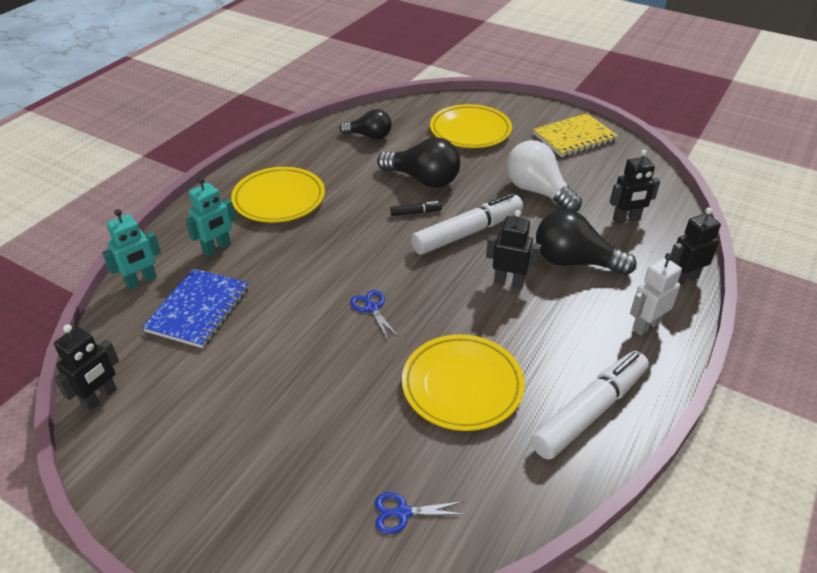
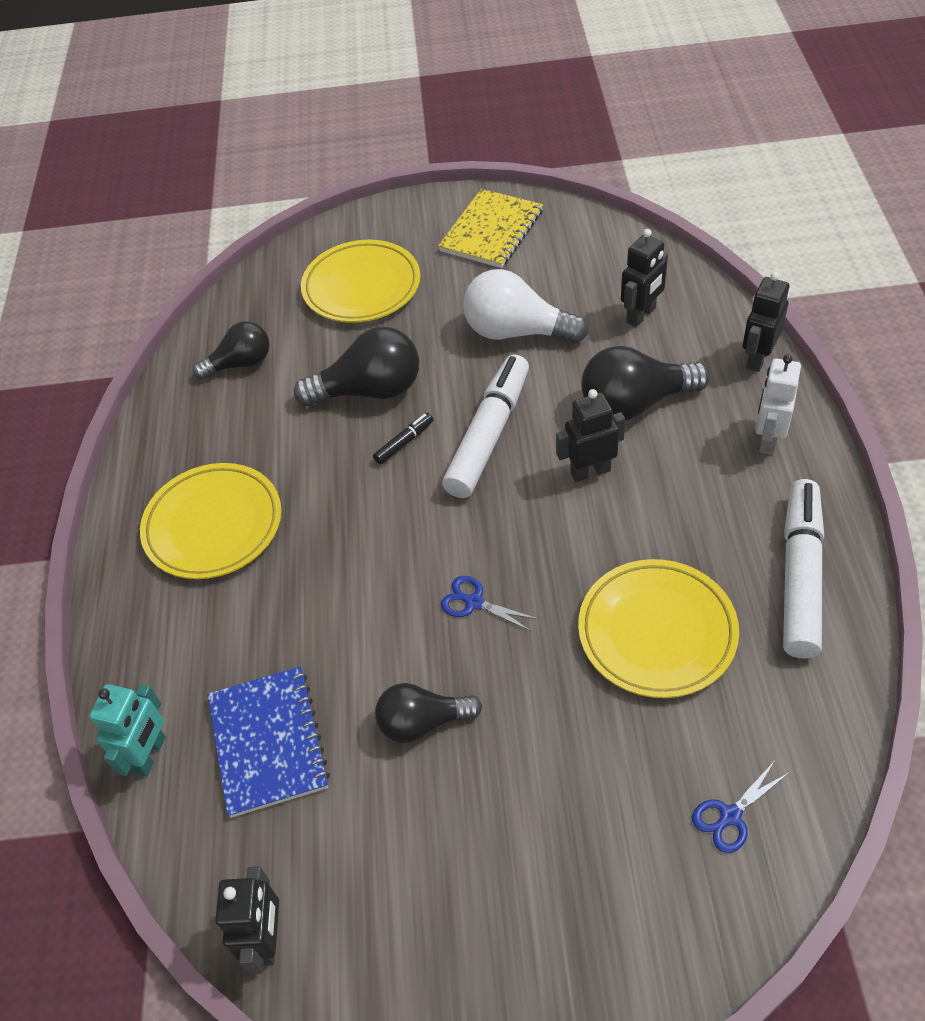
camera: 30 degrees left, 10 degrees up
(217, 248) = (203, 644): turquoise robot -> none
(282, 348) = (423, 722): none -> black light bulb

